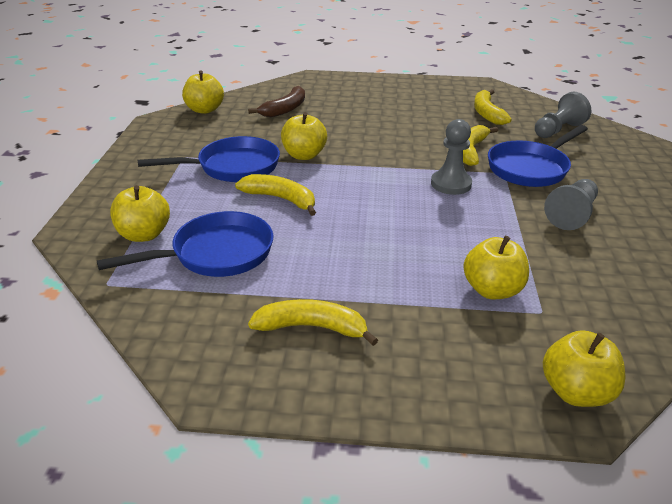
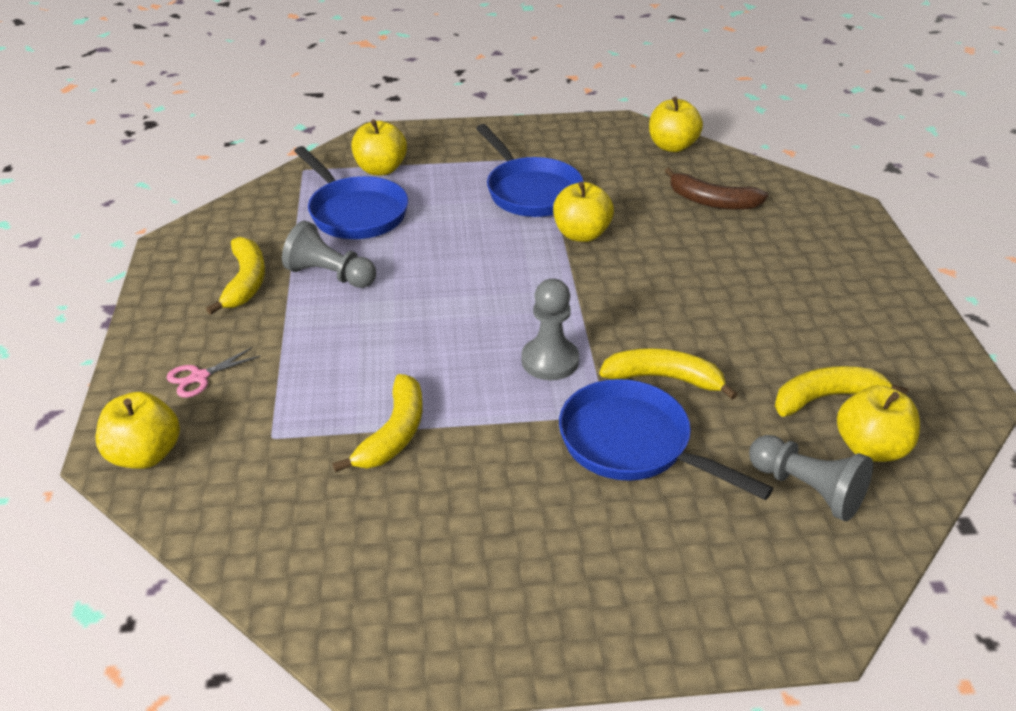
camera: 80 degrees right, 5 degrees up
(281, 199) = (468, 233): yellow banana -> yellow banana (394, 433)
(463, 358) = (199, 377): none -> pink scissors
(492, 290) = (310, 398): yellow apple -> yellow apple (870, 448)
(571, 214) = (499, 482): grey pawn -> grey pawn (330, 275)

